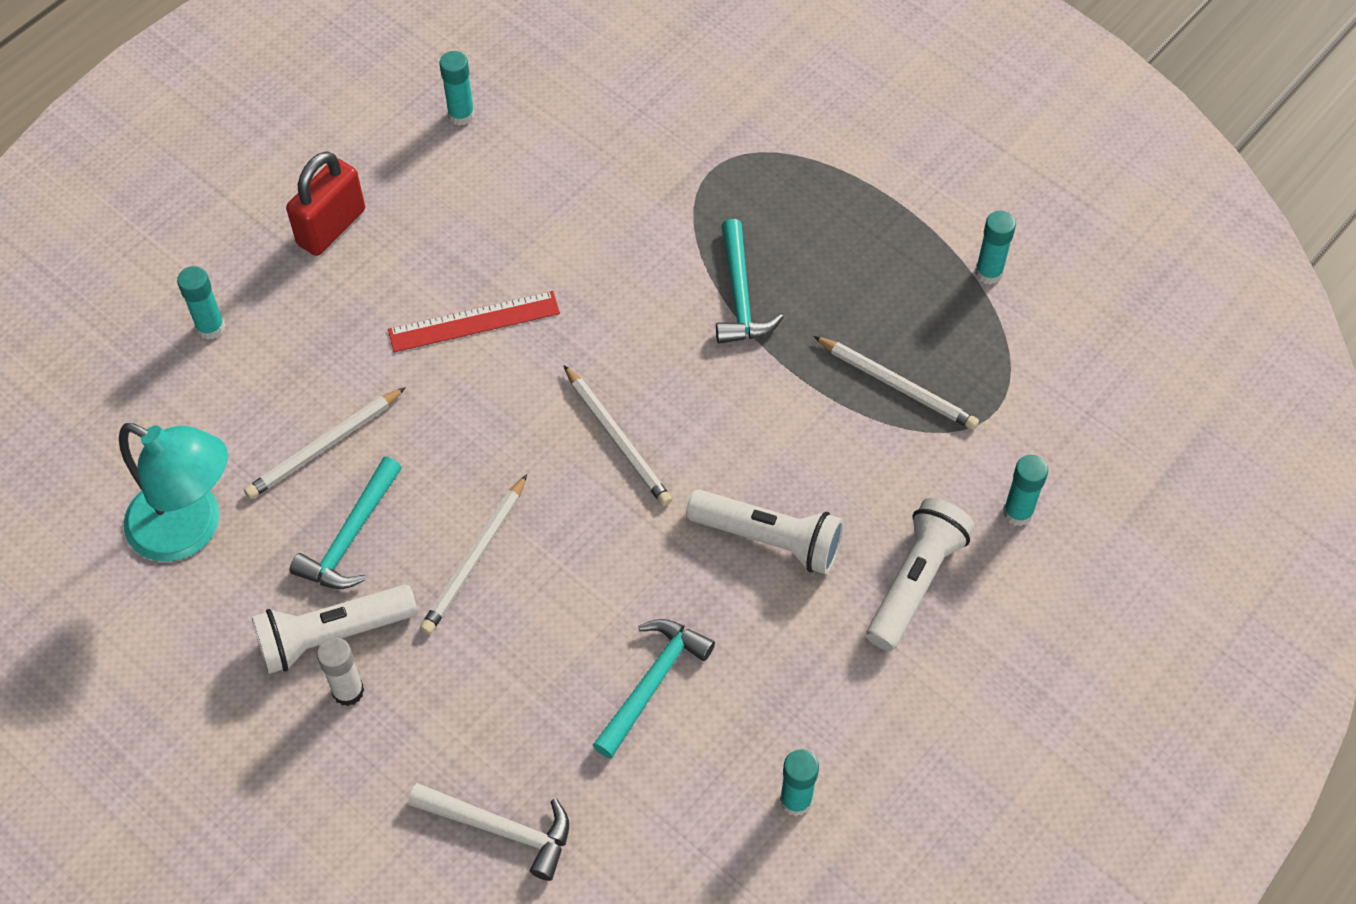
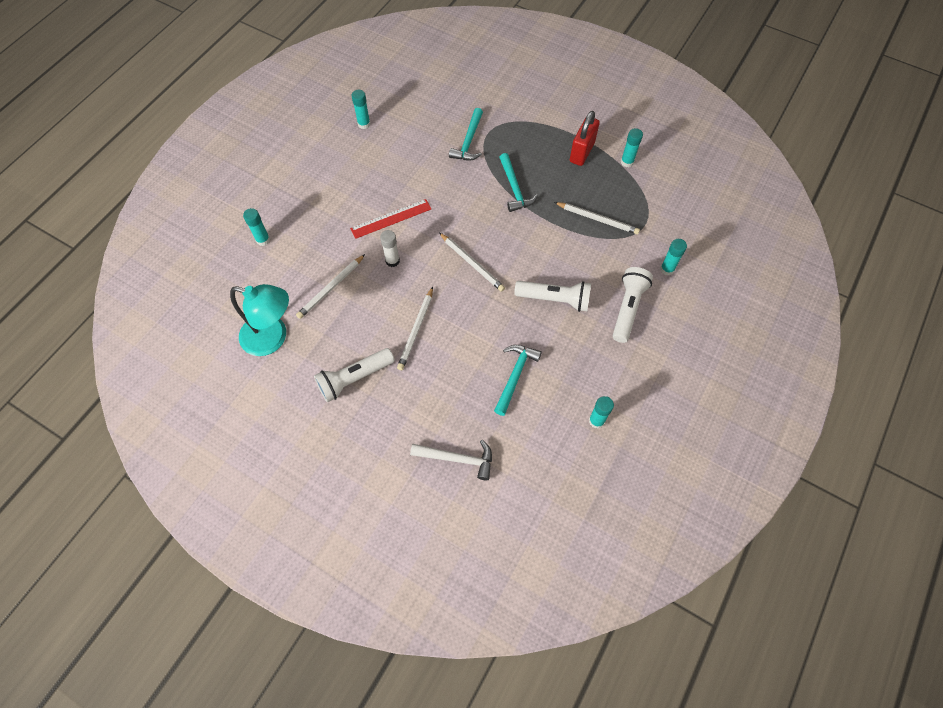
camera: 10 degrees left, 5 degrees up
(331, 227) = (312, 184): red padlock -> red padlock (582, 152)
(348, 691) = (368, 404): white glue stick -> white glue stick (392, 261)
(351, 537) = (353, 329): turquoise hammer -> turquoise hammer (469, 141)

